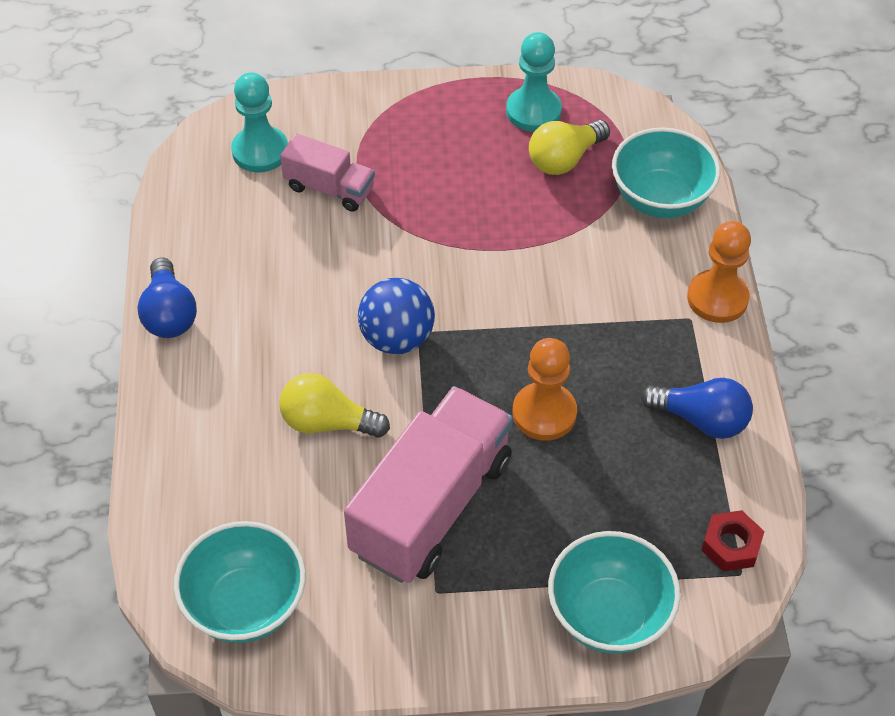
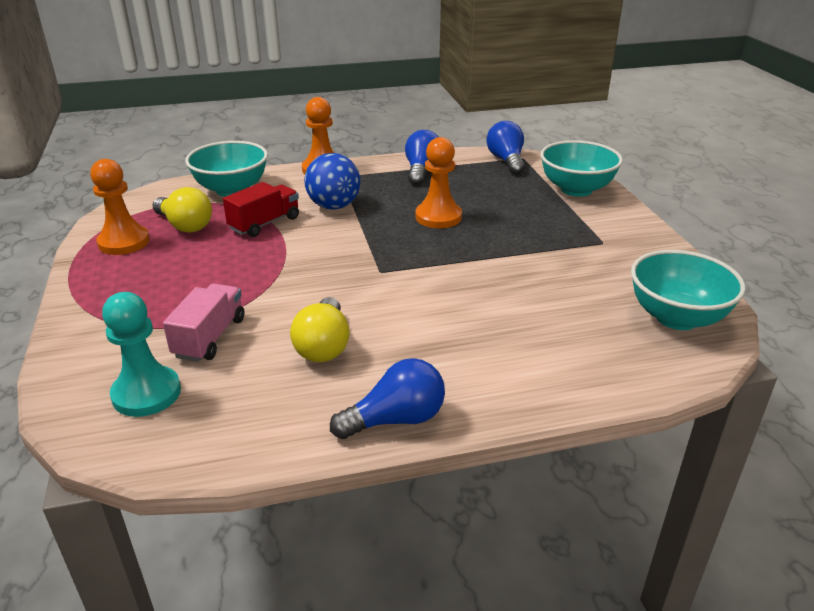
camera: 100 degrees left, 20 degrees down
(327, 422) = (487, 302): yellow light bulb -> yellow light bulb (323, 346)
(397, 338) = (389, 280): blue ball -> blue ball (334, 206)
(431, 506) = (538, 250): pink truck -> none
(533, 111) = (124, 242): turquoise pawn -> orange pawn
(557, 231) = (264, 223): none -> red truck
(731, 545) = (506, 161): red nut -> blue light bulb

